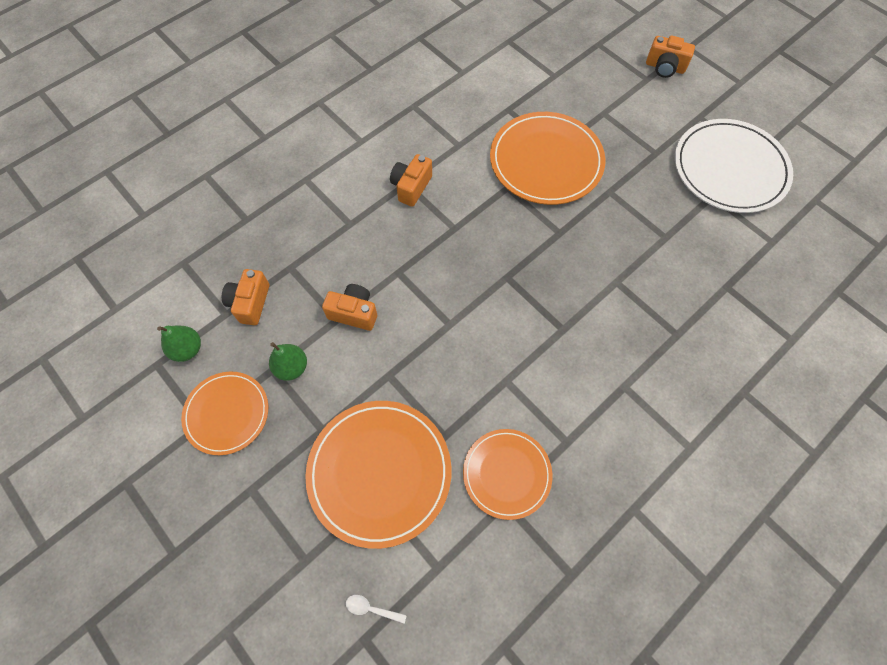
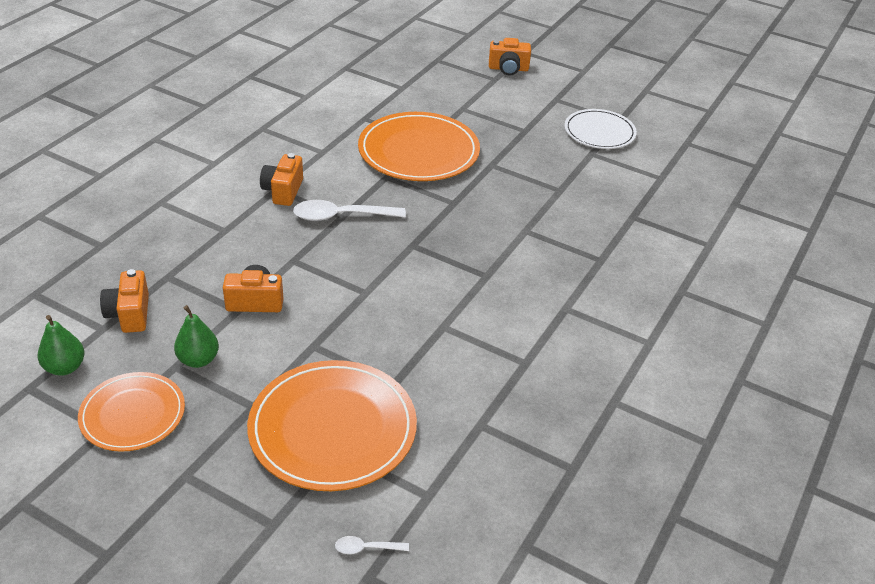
camera: 20 degrees left, 25 degrees down
(453, 228) = (341, 216): none -> white spoon
(507, 474) = (473, 401): orange plate -> none
(729, 169) = (599, 132): white plate -> white plate, size x0.62

